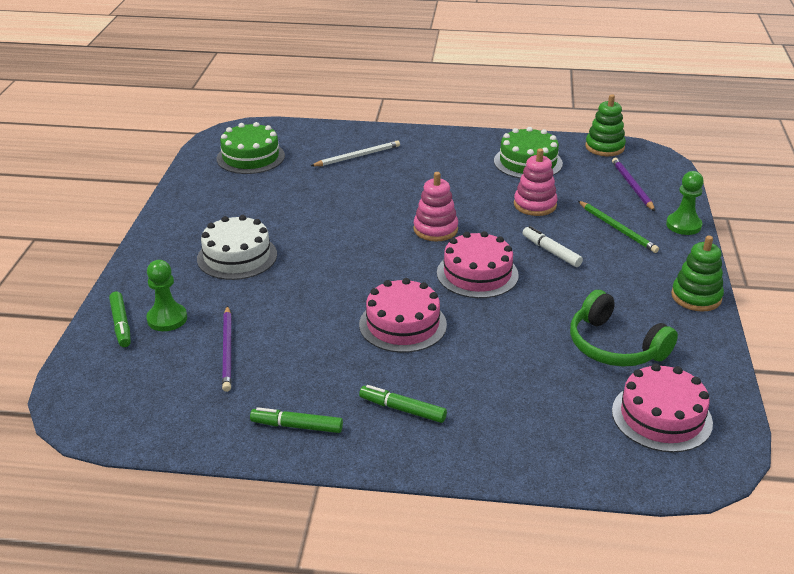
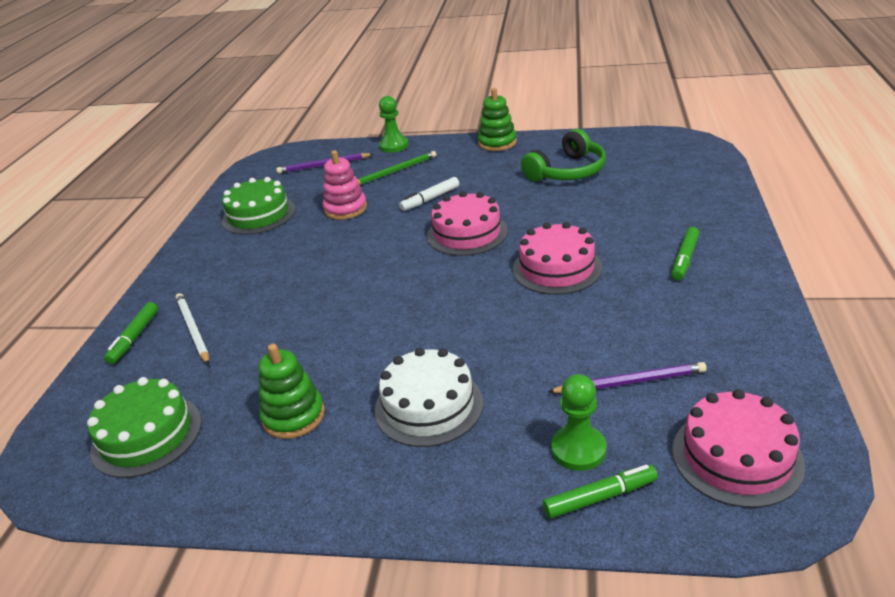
camera: 85 degrees left, 0 degrees up
(297, 426) = (735, 315): green marker -> green marker (134, 338)
(435, 229) = (383, 261): pink stacking toy -> none
(604, 147) = (246, 178): green stacking toy -> green stacking toy (293, 416)
(661, 417) = (647, 155): pink cake -> pink cake (737, 457)

